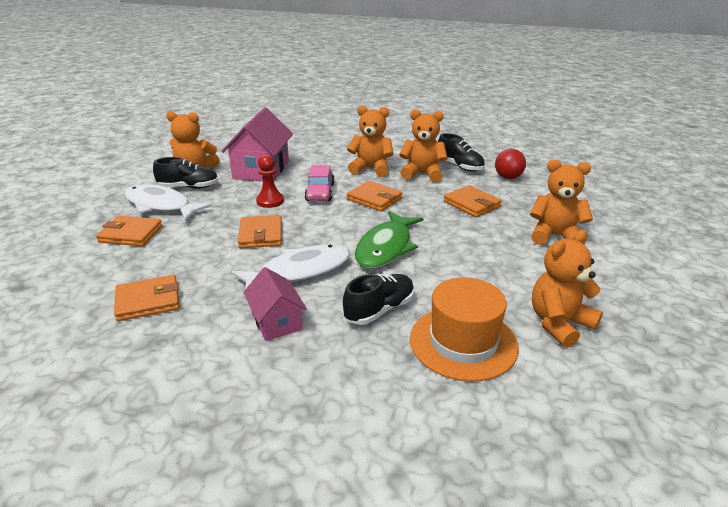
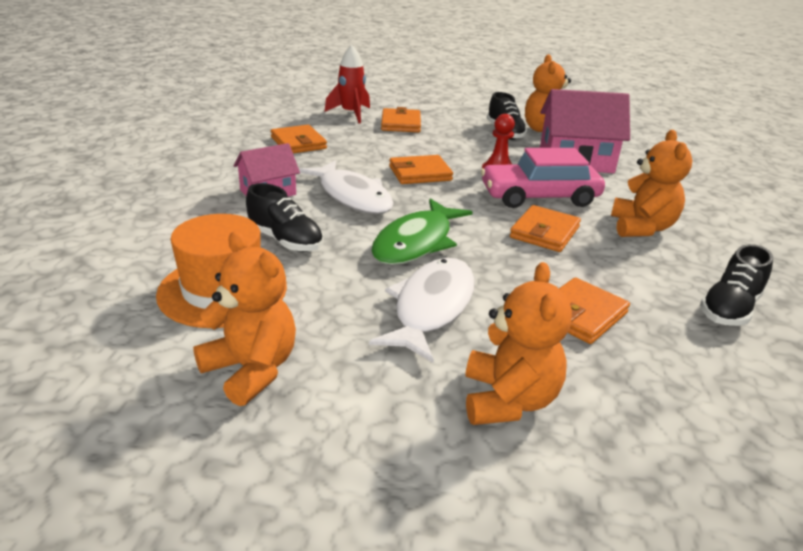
camera: 80 degrees right, 0 degrees up
(76, 262) = (351, 114): none -> red rocket
(161, 206) = (458, 127): white fish -> white fish (431, 308)
(320, 192) = (539, 197): pink car -> pink car, size x1.52
(386, 247) = (416, 242): green fish -> green fish turned 75 degrees counterclockwise
(422, 174) = (662, 270): orange teddy bear -> none
(508, 177) = (729, 365): red ball -> none

